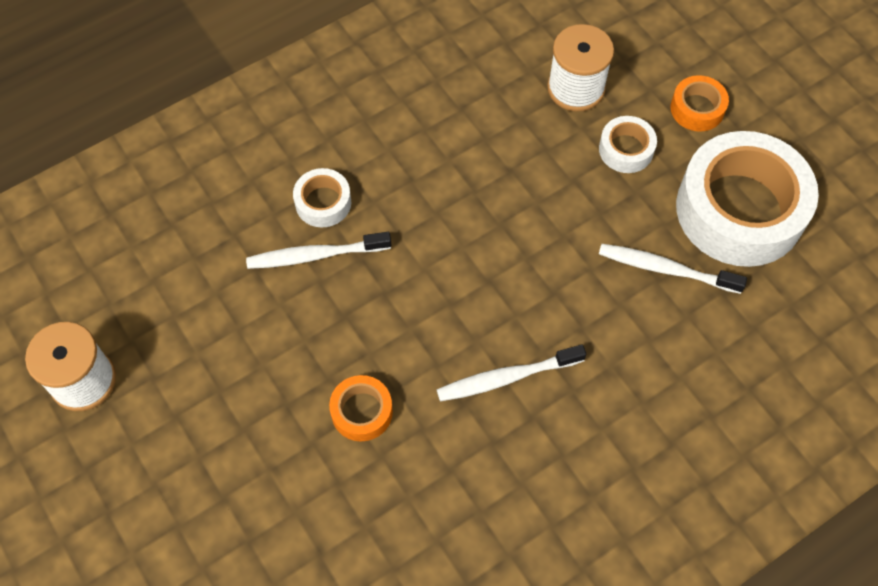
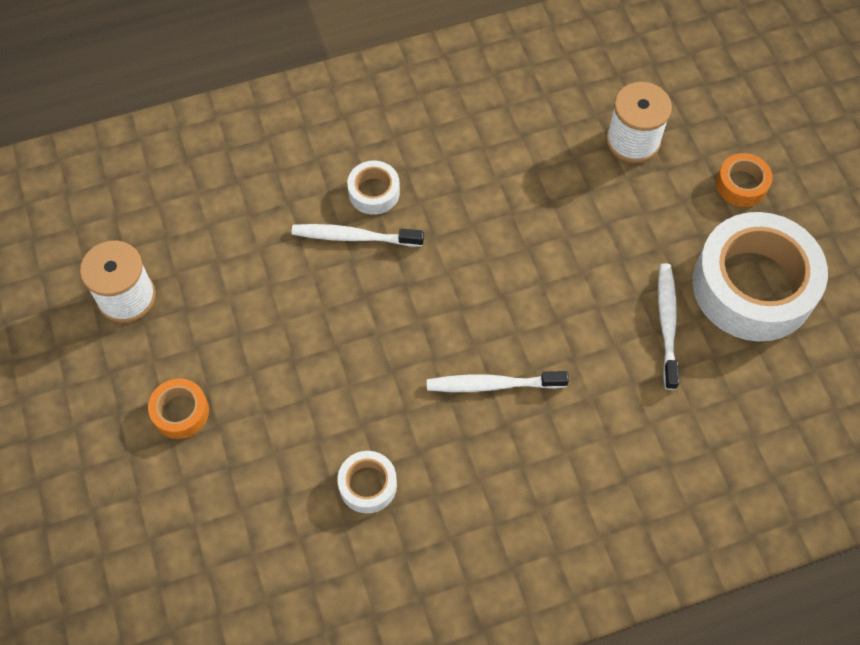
camera: 15 degrees right, 0 degrees up
(362, 411) = (356, 382): orange tape -> orange tape (180, 412)
(626, 149) = (663, 207): white tape -> white tape (367, 485)
(665, 269) = (667, 324): white toothbrush -> white toothbrush turned 60 degrees clockwise

